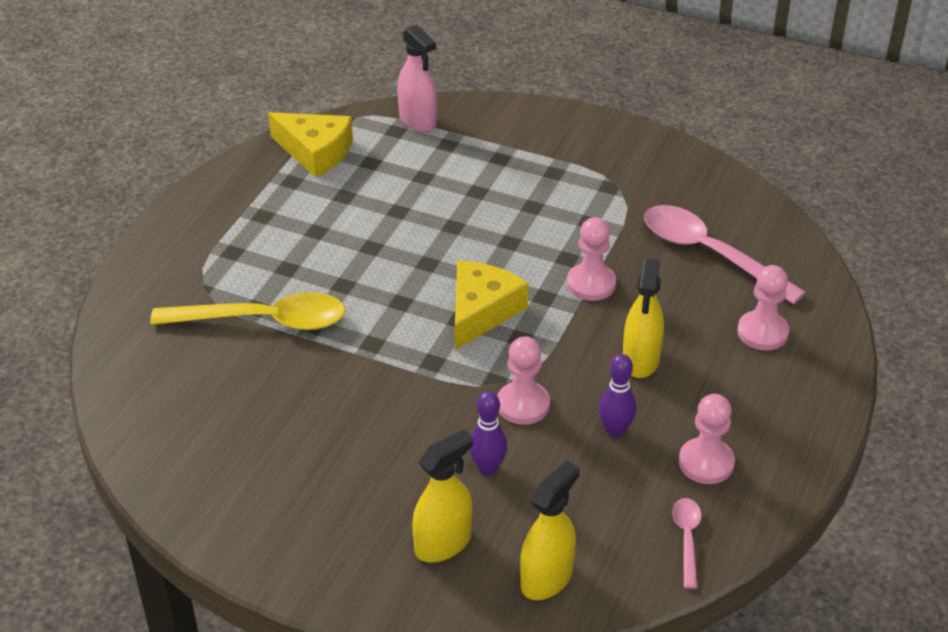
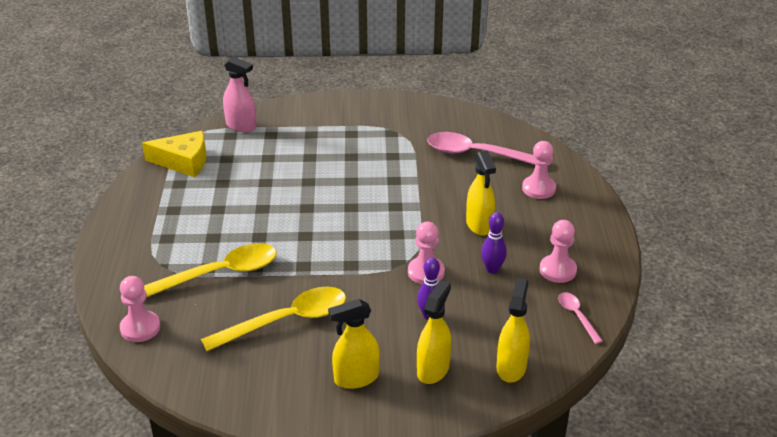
camera: 25 degrees left, 5 degrees down
(305, 412) = (287, 320): none -> yellow spoon
(340, 519) = (356, 378): none -> yellow spray bottle
(481, 311) = (361, 226): yellow cheese -> none
(591, 284) = (419, 190): pink pawn -> pink pawn (140, 328)

